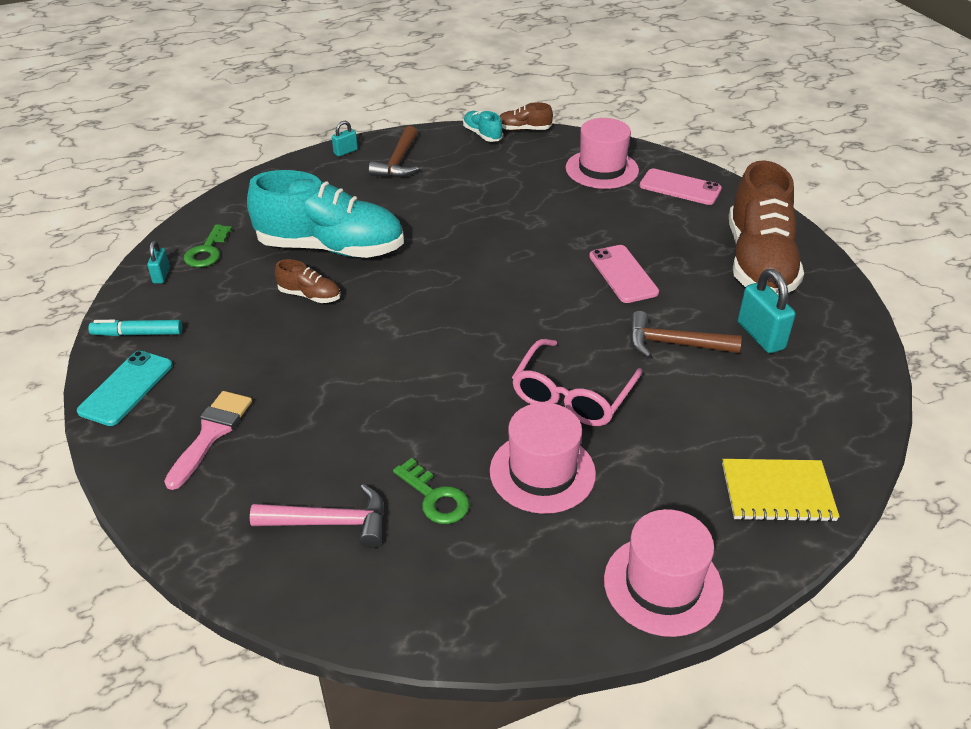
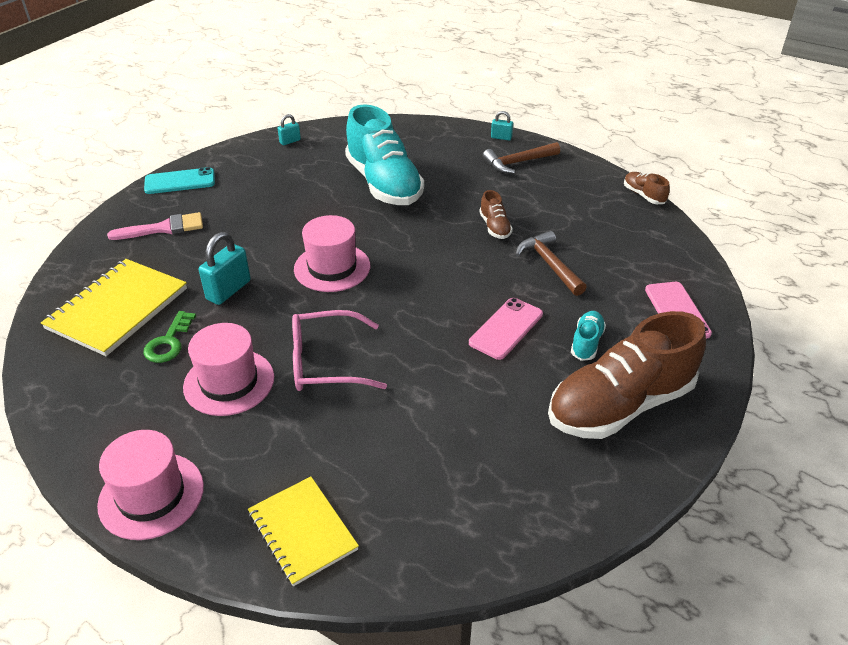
camera: 55 degrees right, 0 degrees up
(137, 333) = (230, 161): turquoise marker -> none
(207, 251) = (330, 143): green key -> none
(310, 295) = (325, 200): brown shoe -> brown shoe (494, 227)
(330, 522) = (118, 309): pink hammer -> yellow notebook
(482, 134) = (607, 180): turquoise shoe -> turquoise shoe (586, 343)
(602, 169) = (643, 257): pink hat -> pink hat (332, 267)
(673, 344) = (442, 394): brown hammer -> brown hammer (549, 265)
(760, 336) = (508, 446): turquoise padlock -> turquoise padlock (228, 290)

